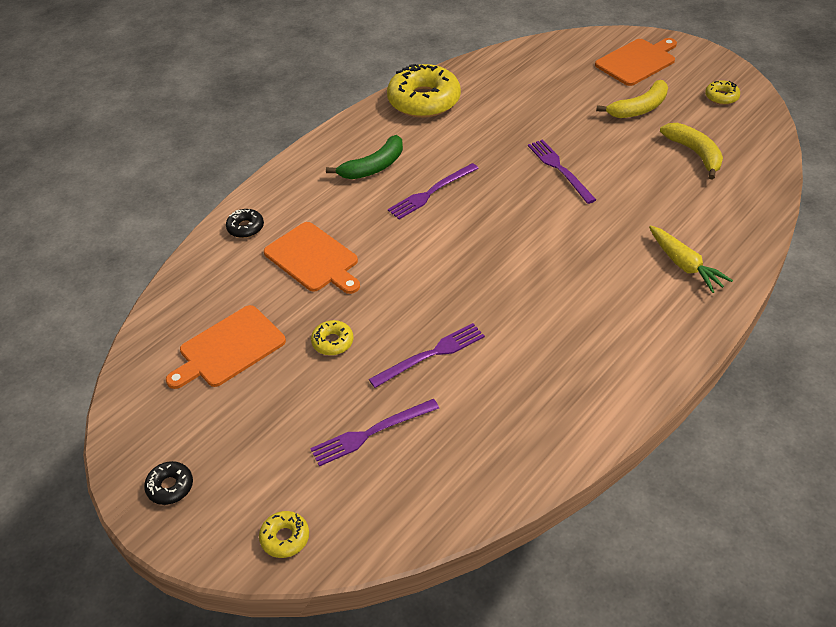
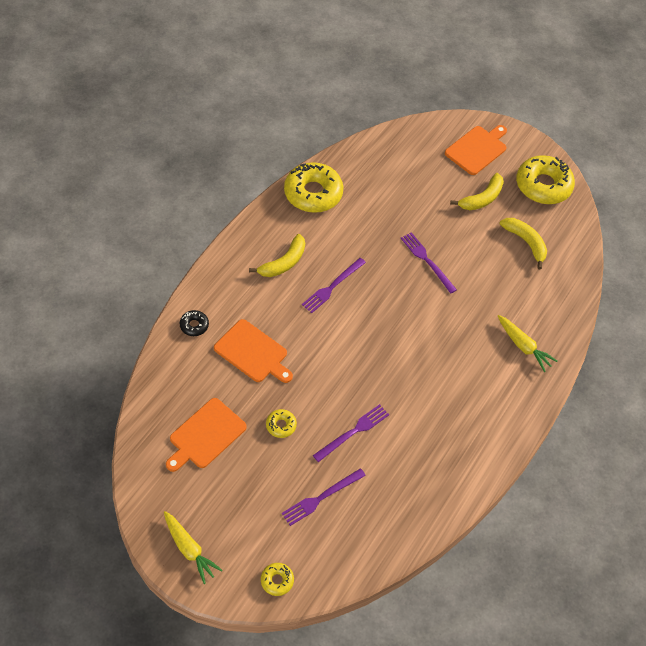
camera: 15 degrees left, 10 degrees up
(170, 487) = (189, 549): black donut -> yellow carrot
(373, 167) = (284, 262): green banana -> yellow banana
(721, 97) = (543, 185): yellow donut -> yellow donut, size x2.22

